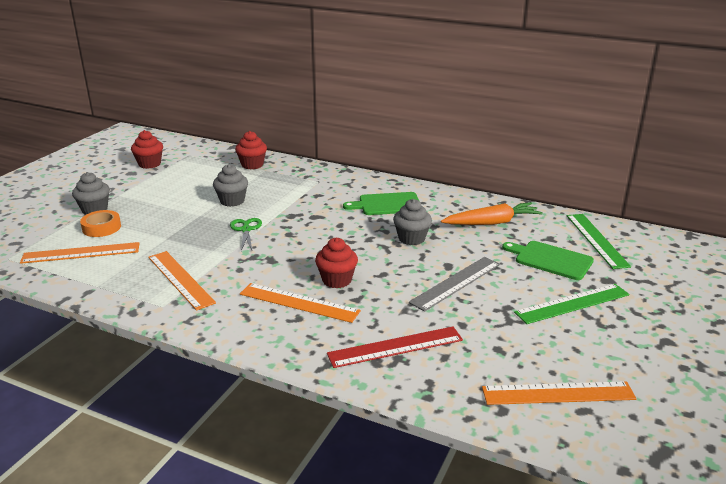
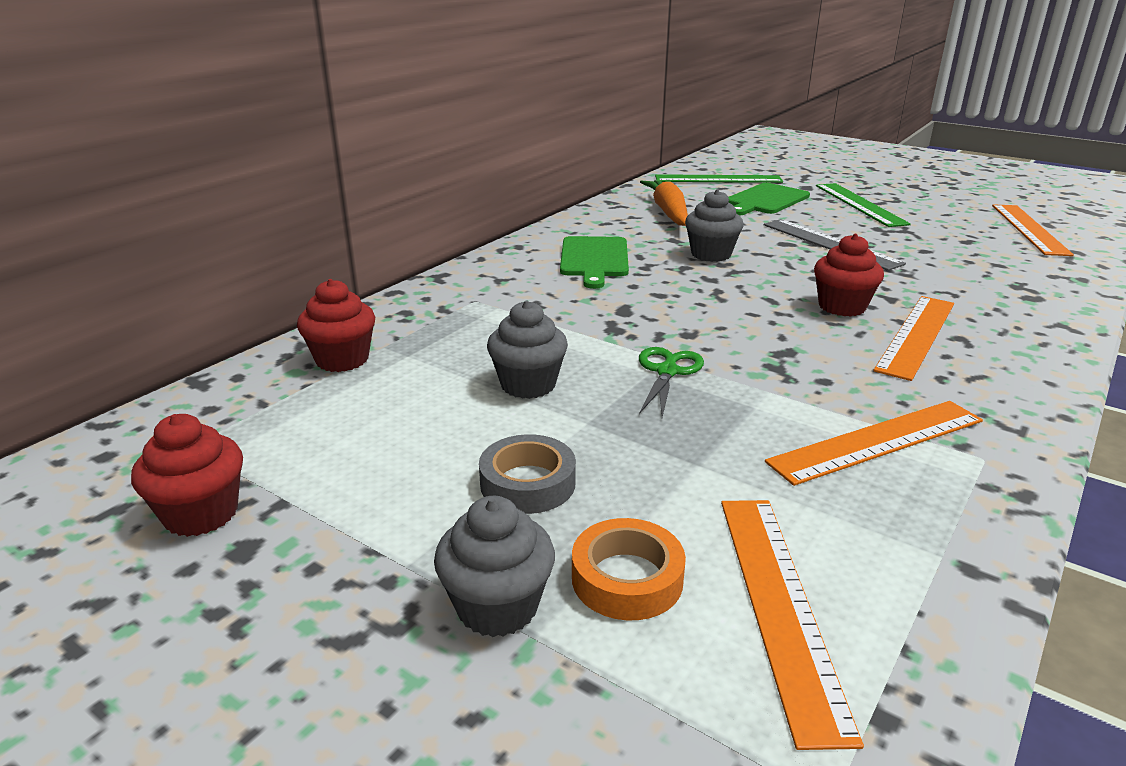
camera: 80 degrees left, 0 degrees up
(158, 208) = (528, 483): none -> grey tape
(246, 230) = (667, 372): green scissors -> green scissors turned 105 degrees clockwise
(395, 347) = (994, 285): red ruler -> none

